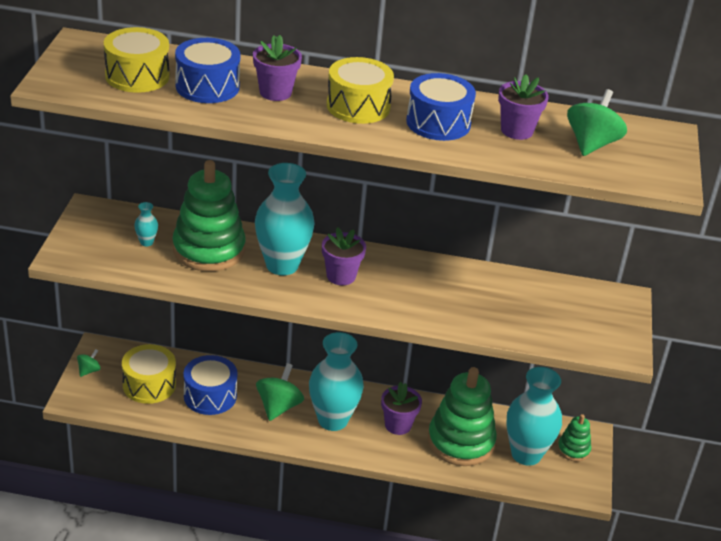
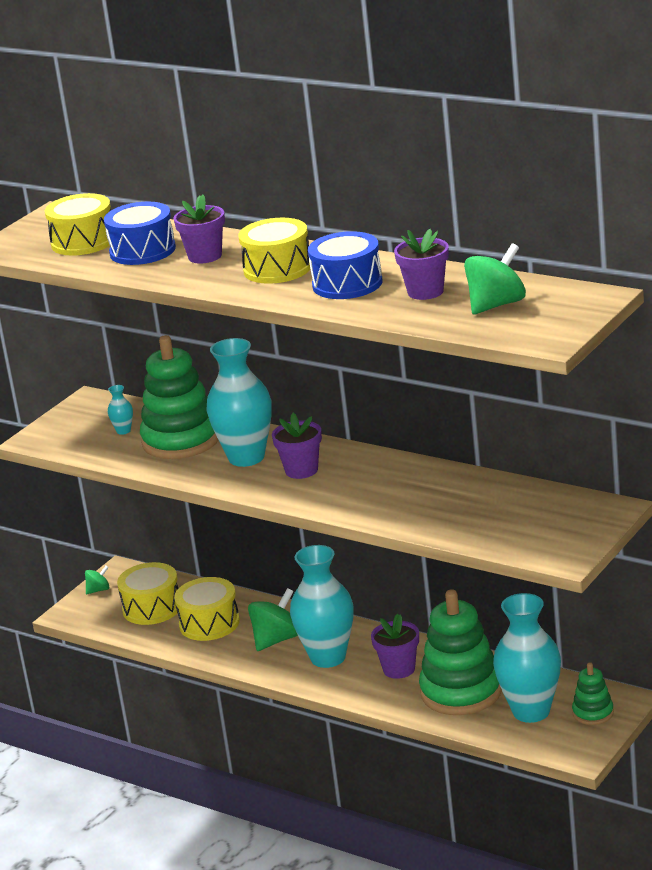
camera: 30 degrees right, 10 degrees down
(210, 396) = (209, 623): blue drum -> yellow drum

